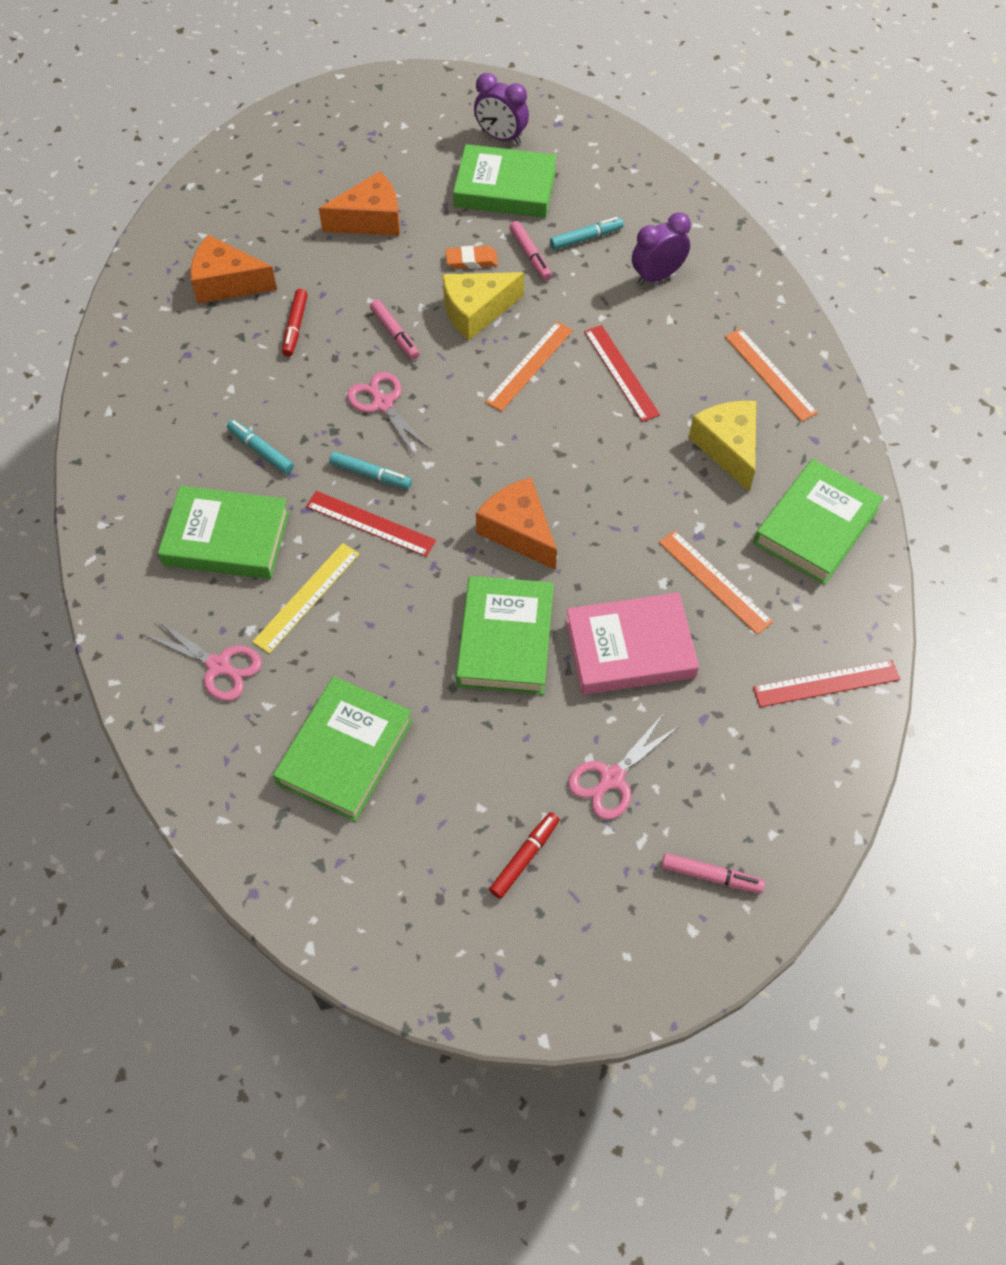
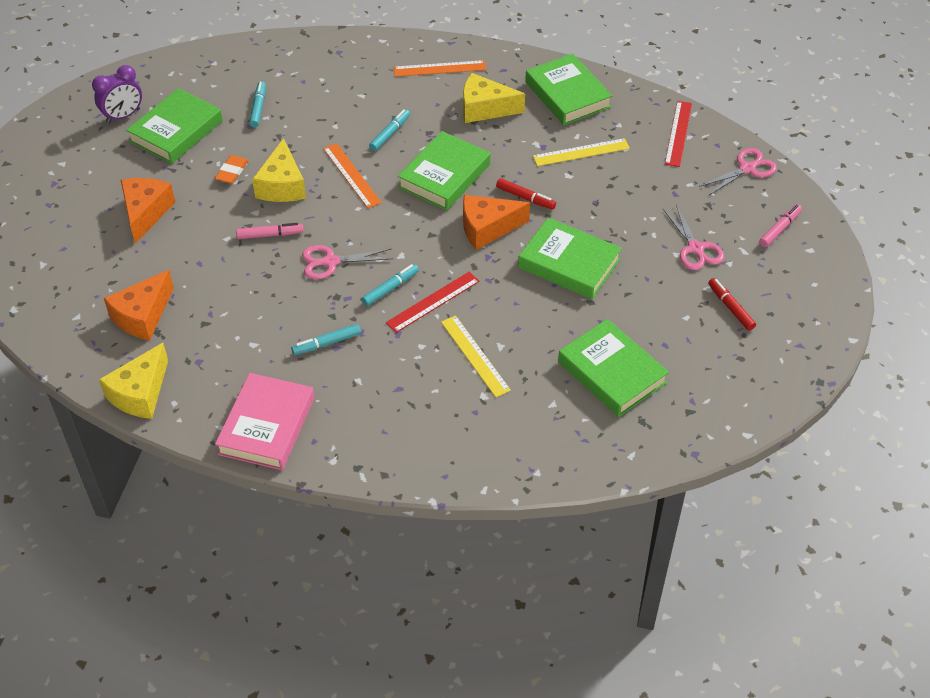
camera: 65 degrees left, 10 degrees down
(125, 328) = (140, 393): none -> yellow cheese
(219, 666) = (505, 422): pink scissors -> pink scissors (747, 169)
(227, 538) = (395, 386): green book -> green book (444, 176)
(295, 327) = (220, 288): red marker -> red marker (525, 198)
(530, 255) = (251, 140): pink marker -> none
(621, 372) = (390, 134): red ruler -> turquoise marker
(630, 649) = (608, 207): pink book -> pink book (267, 426)
(657, 276) = (320, 87): purple clock -> none
(714, 581) = (581, 152): orange ruler -> yellow ruler

